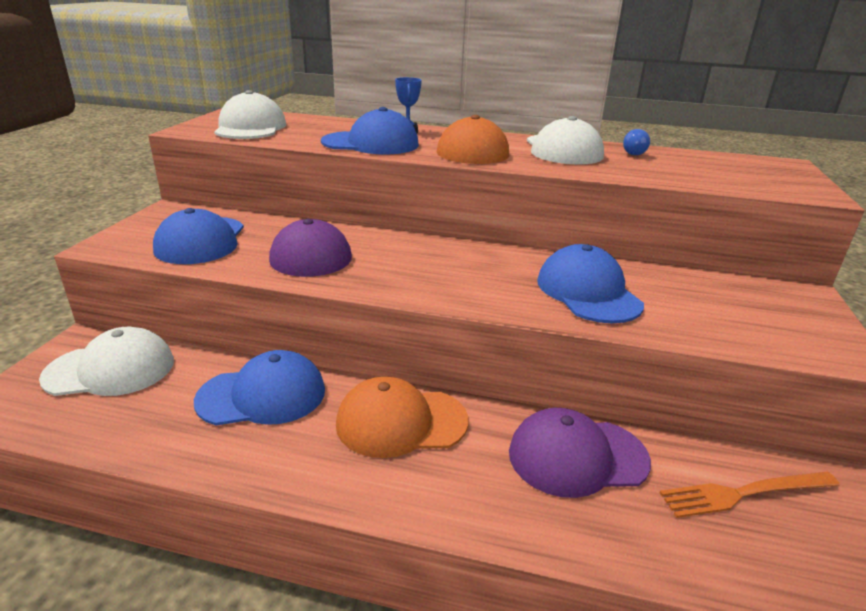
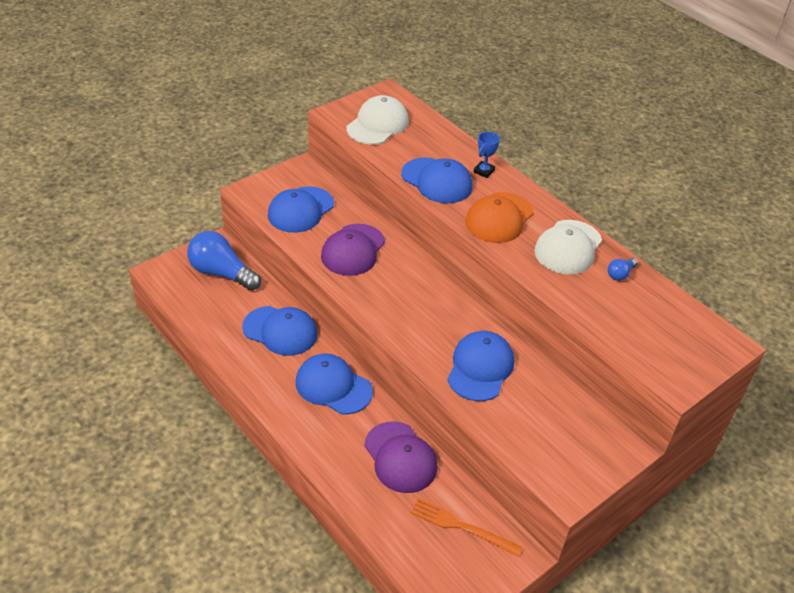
camera: 35 degrees right, 15 degrees up
(110, 369) = (221, 273): white cap -> blue light bulb
(401, 422) = (333, 386): orange cap -> blue cap
(577, 456) = (400, 457): purple cap -> purple cap turned 150 degrees counterclockwise

